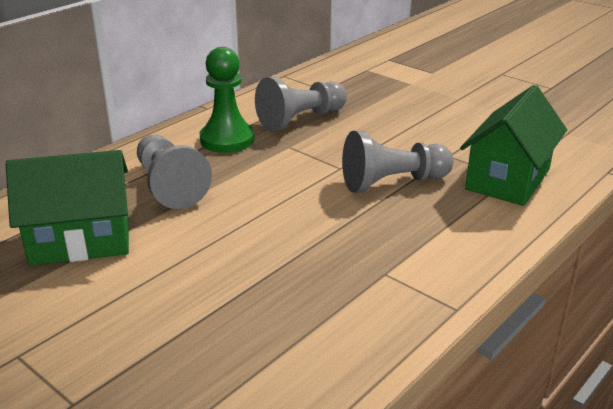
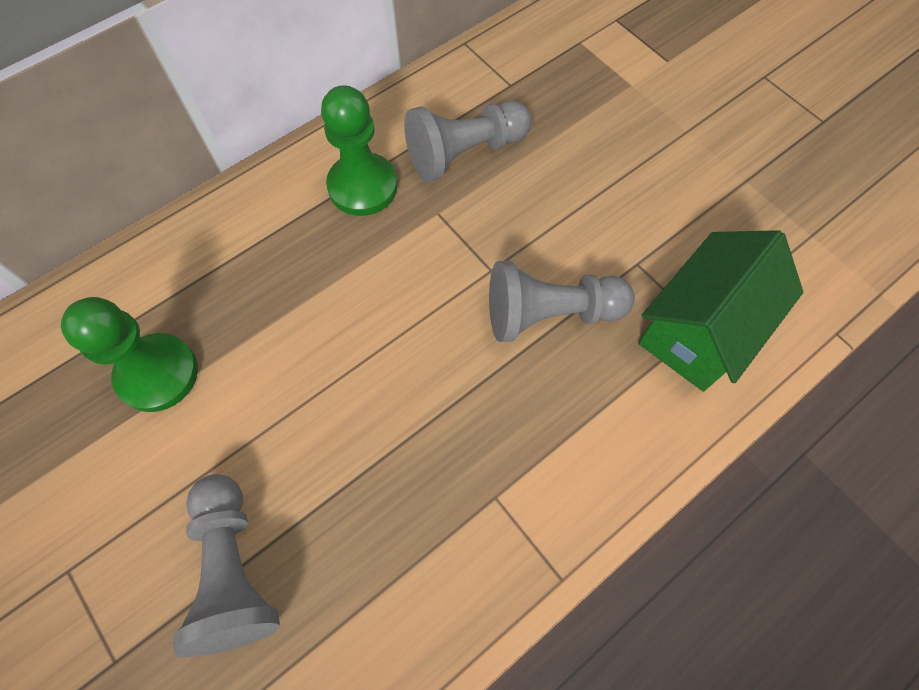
camera: 10 degrees right, 35 degrees up
(80, 241) = (158, 374): green house -> green pawn
(169, 186) = (276, 278): grey pawn -> grey pawn (234, 570)

